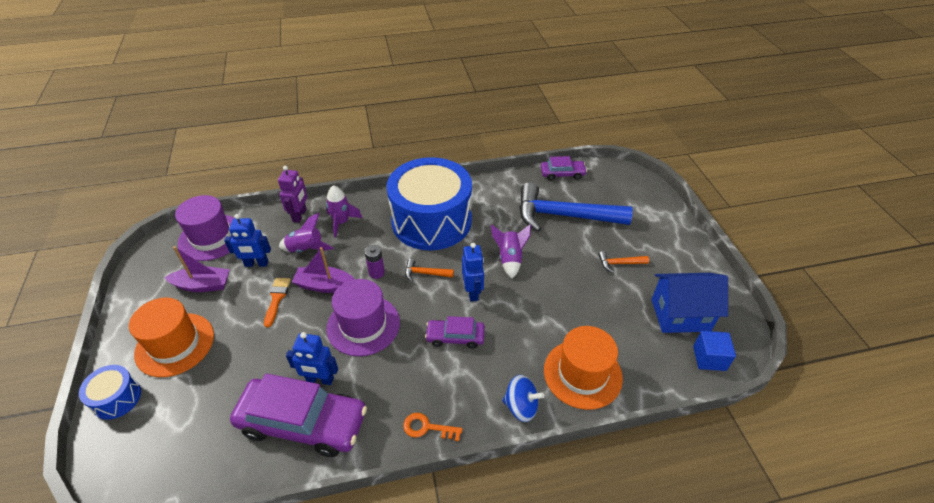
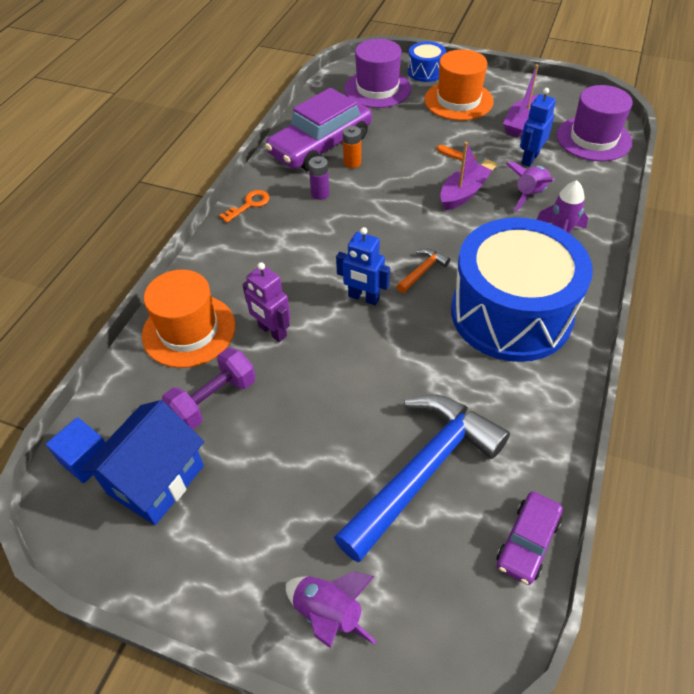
camera: 125 degrees right, 5 degrees up
(300, 215) = (595, 205): purple robot -> purple robot (272, 331)
(320, 379) = (352, 163): blue robot -> orange battery
(363, 325) = (389, 203): purple hat -> purple hat (377, 89)
(376, 273) = (453, 234): purple battery -> purple battery (320, 194)
(455, 337) = (318, 258): purple car -> none
(510, 259) = (386, 357): purple rocket -> purple rocket (328, 613)
(521, 406) = (206, 268): blue spinning top -> none
(613, 322) = (213, 400): none -> purple dumbbell
(619, 263) = (284, 475): orange hammer -> none

